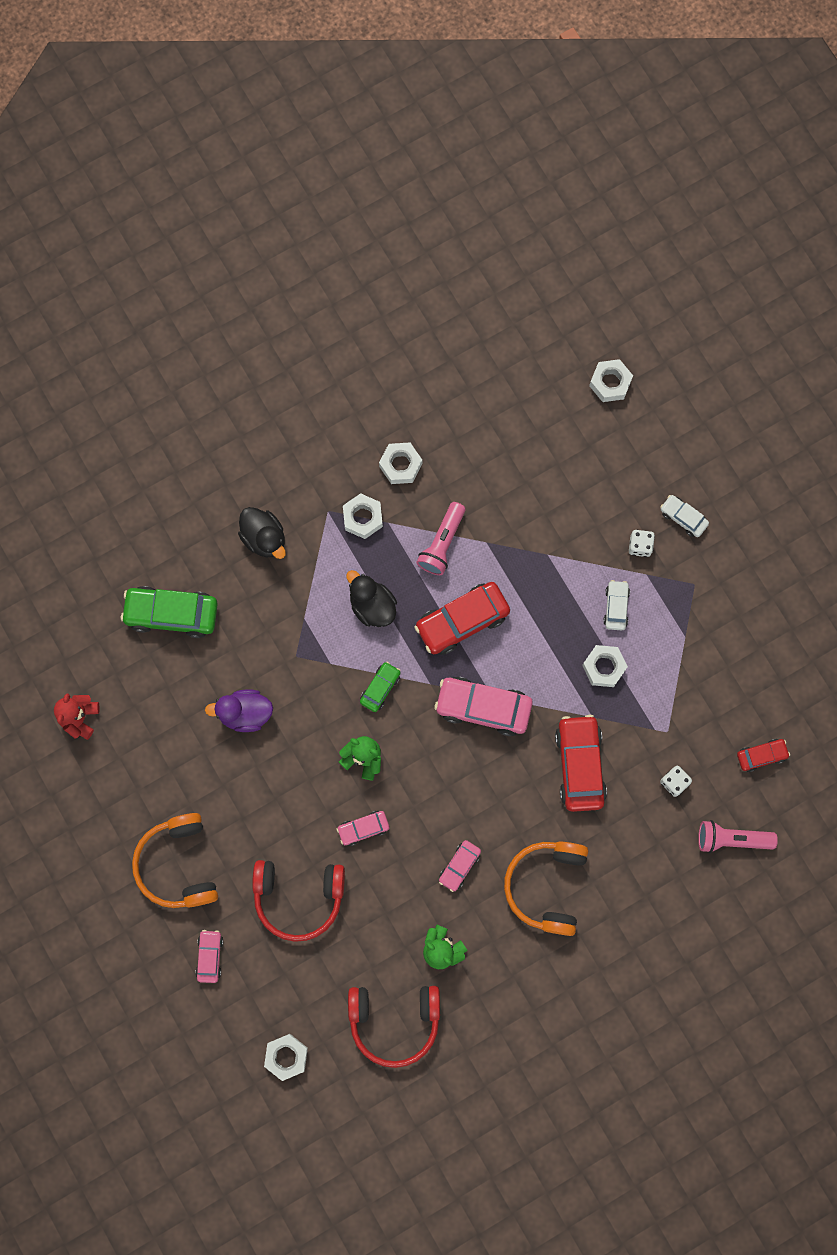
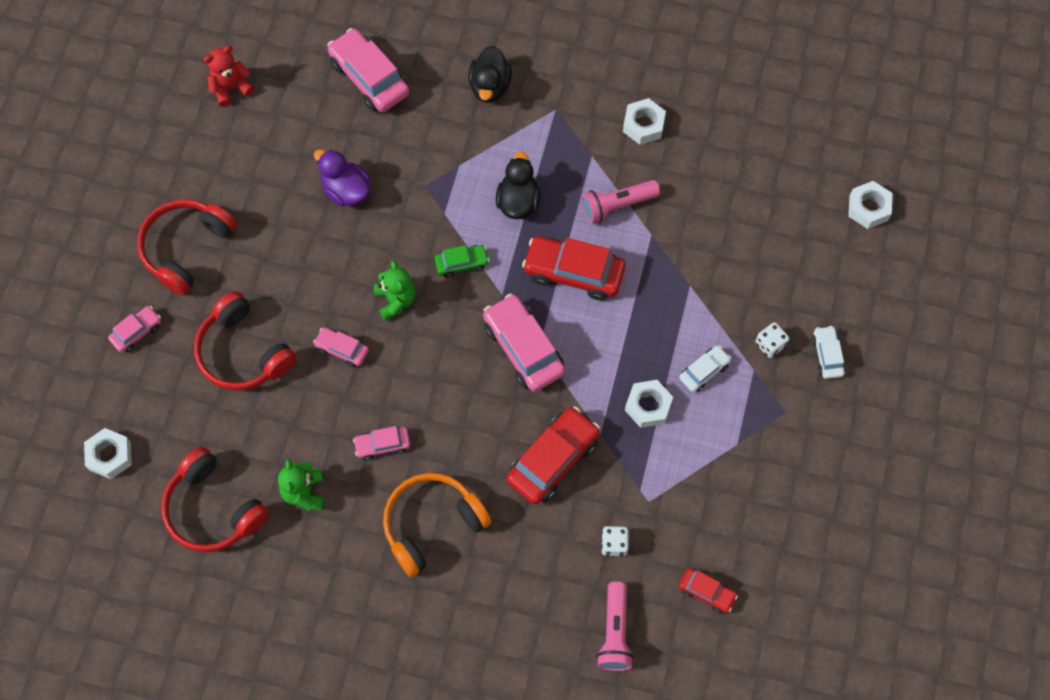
camera: 45 degrees right, 10 degrees down
(171, 613) = (369, 78): green car -> pink car
(178, 864) = (186, 248): orange headphones -> red headphones
(363, 518) = (576, 136): white nut -> none
(731, 839) = (615, 632): pink flashlight -> pink flashlight turned 135 degrees counterclockwise

